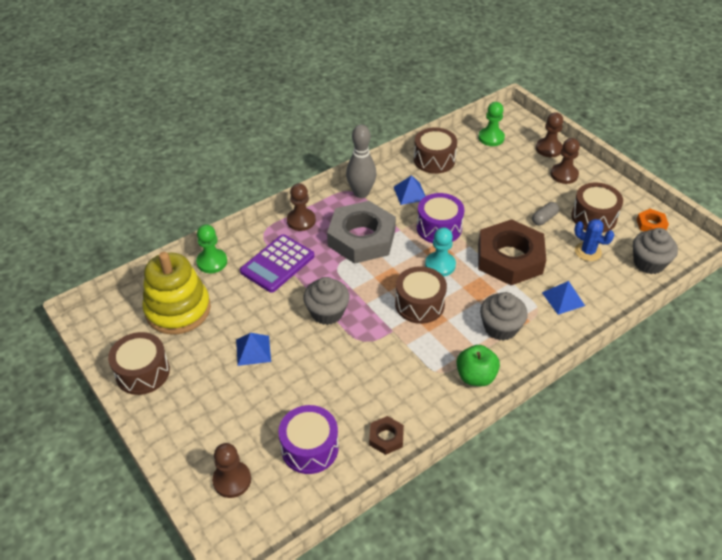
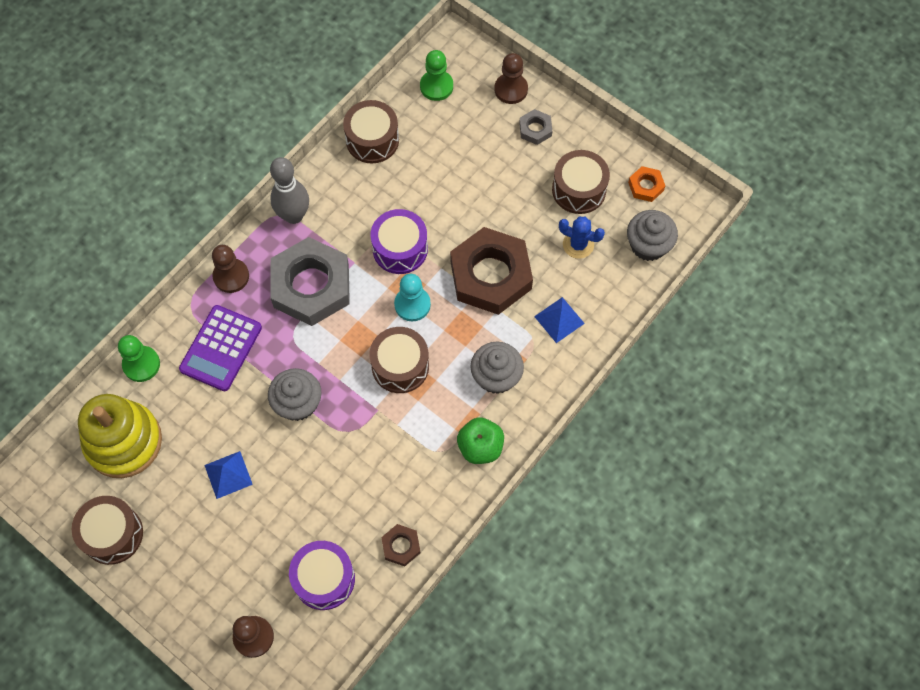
camera: 15 degrees left, 20 degrees up
(410, 193) = (354, 202): blue pyramid -> none
(544, 218) = (521, 205): grey capsule -> none
(564, 174) = (535, 129): brown pawn -> grey nut

